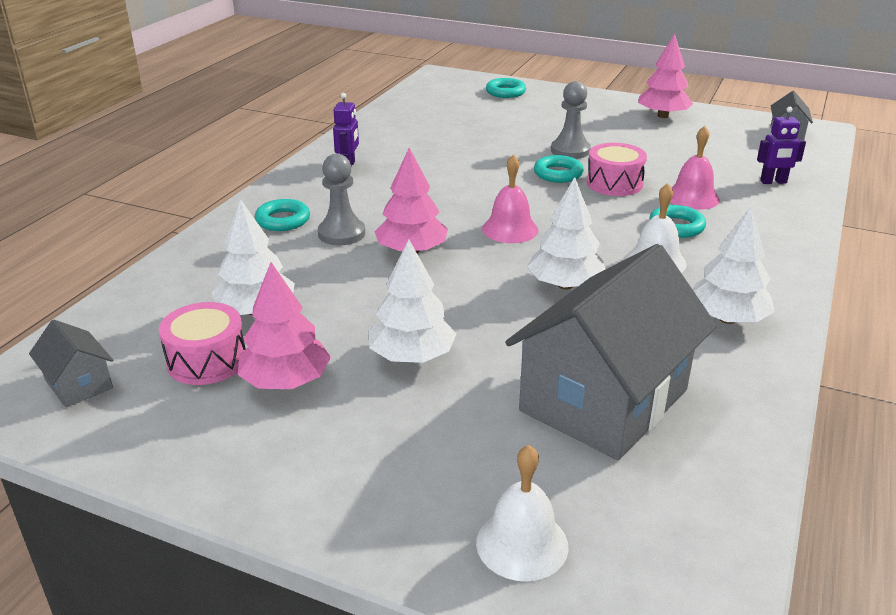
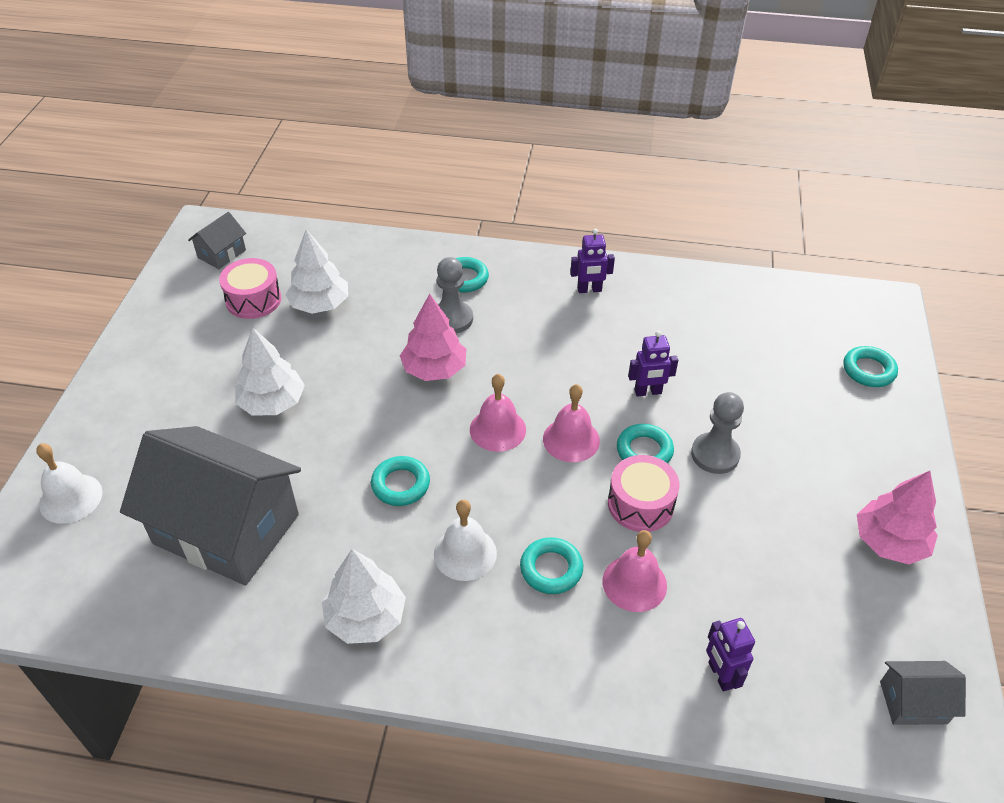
camera: 75 degrees right, 15 degrees up
(286, 381) = (233, 344): pink tree -> none
(492, 162) = (648, 392): none -> purple robot
(535, 199) = (571, 439): none -> pink bell
(565, 285) = (400, 484): white tree -> turquoise ring

